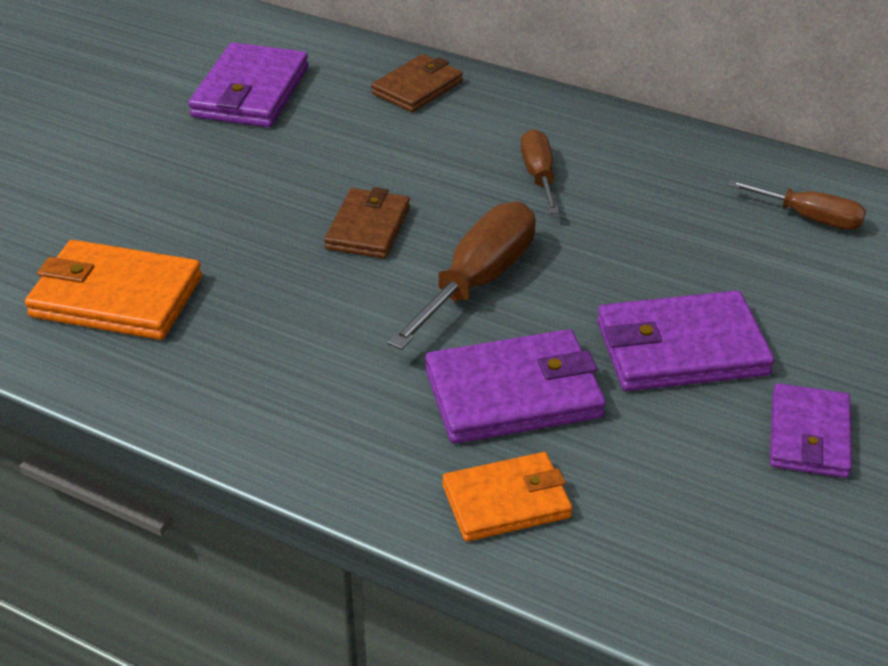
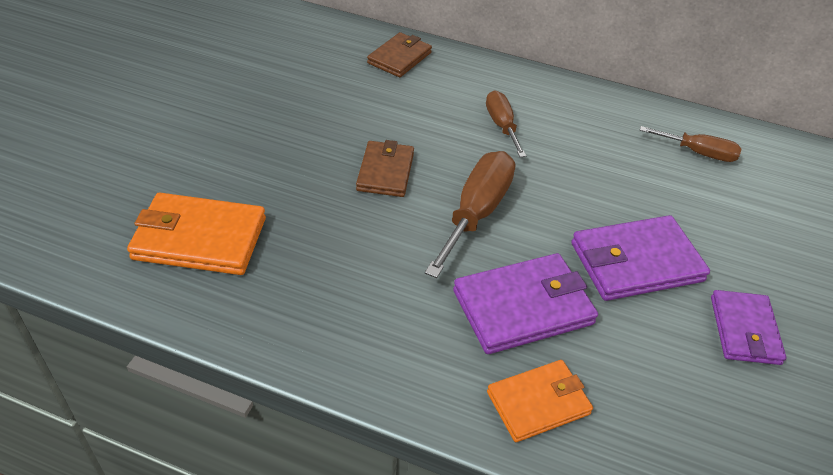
camera: 10 degrees left, 5 degrees up
(250, 92) = (277, 64): purple wallet -> none

